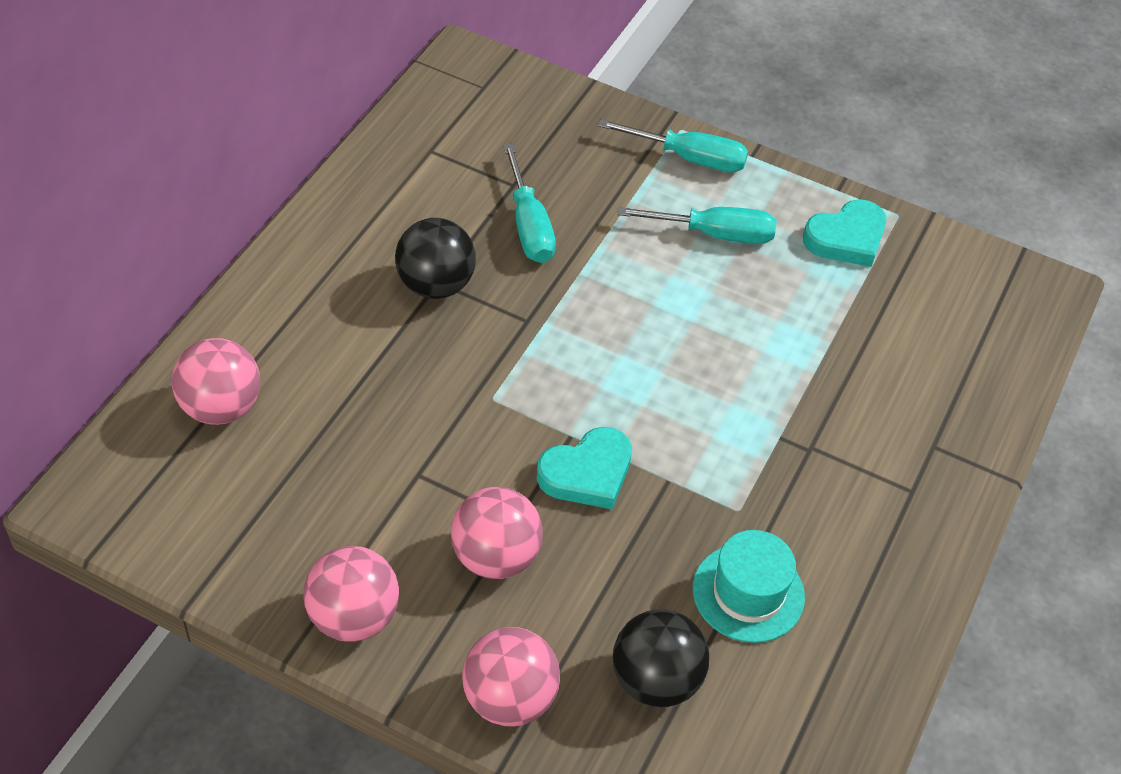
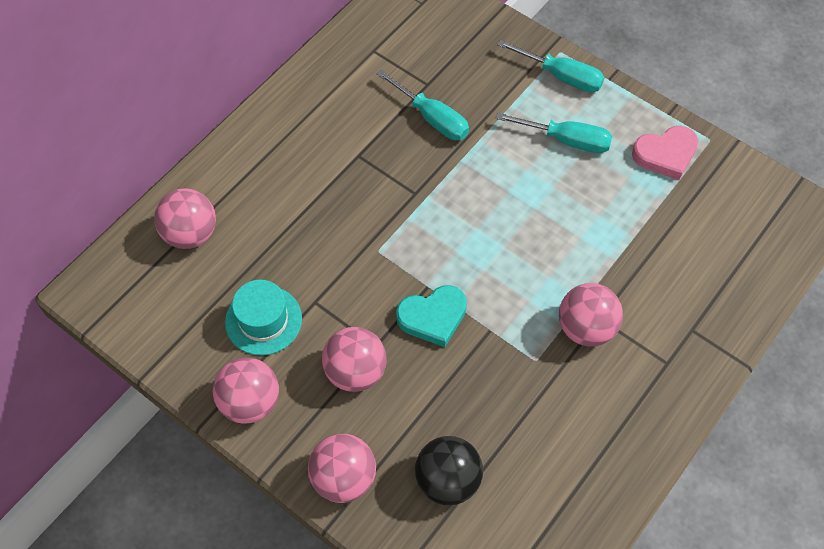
camera: 15 degrees right, 10 degrees up
(435, 285) = (355, 157): black ball -> none
(528, 225) = (431, 118): turquoise screwdriver -> turquoise screwdriver turned 45 degrees counterclockwise
(748, 593) = (528, 424): turquoise hat -> turquoise hat (263, 320)
(795, 461) = (586, 328): none -> pink ball
(846, 238) = (665, 154): turquoise heart -> pink heart

